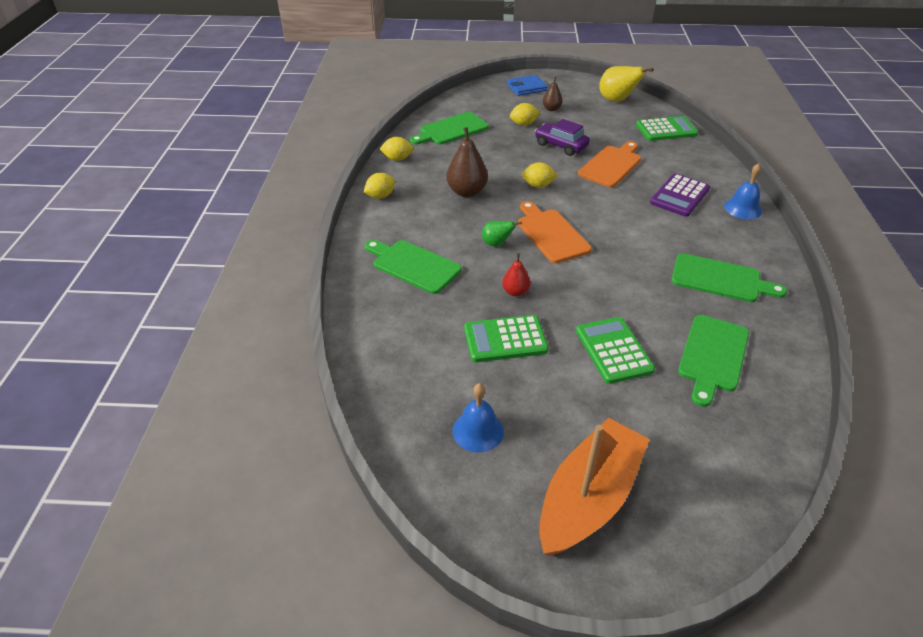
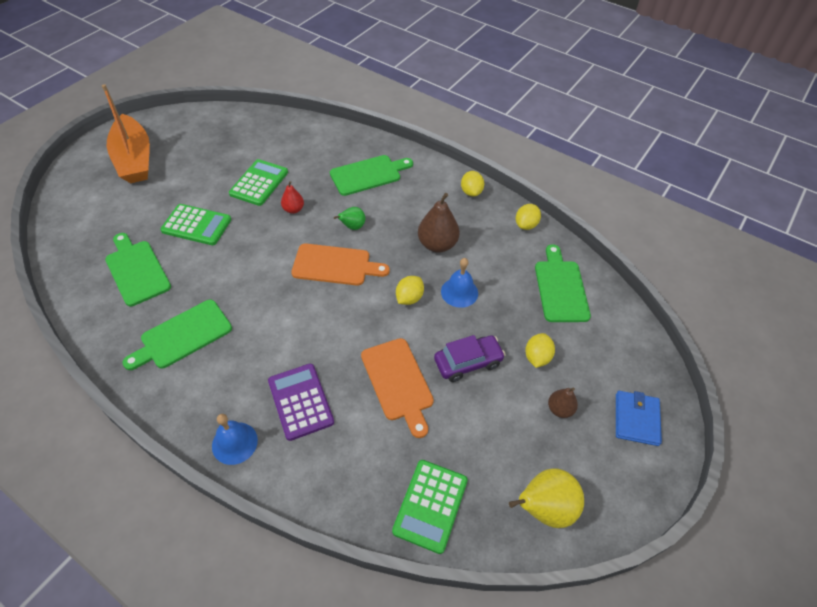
camera: 120 degrees right, 10 degrees up
(478, 431) = (213, 142): blue bell -> blue bell (459, 292)

